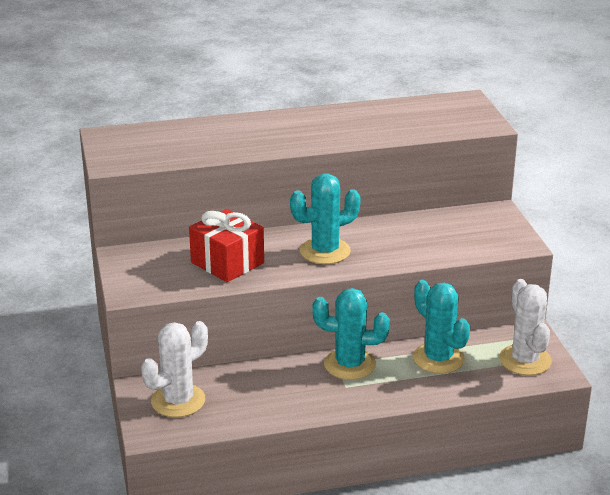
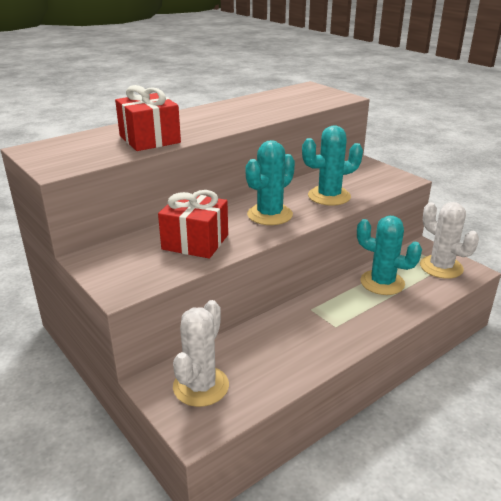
camera: 25 degrees left, 0 degrees up
(219, 145) = (149, 139): none -> red gift
(349, 364) = (322, 306): turquoise cactus -> turquoise cactus (329, 196)

